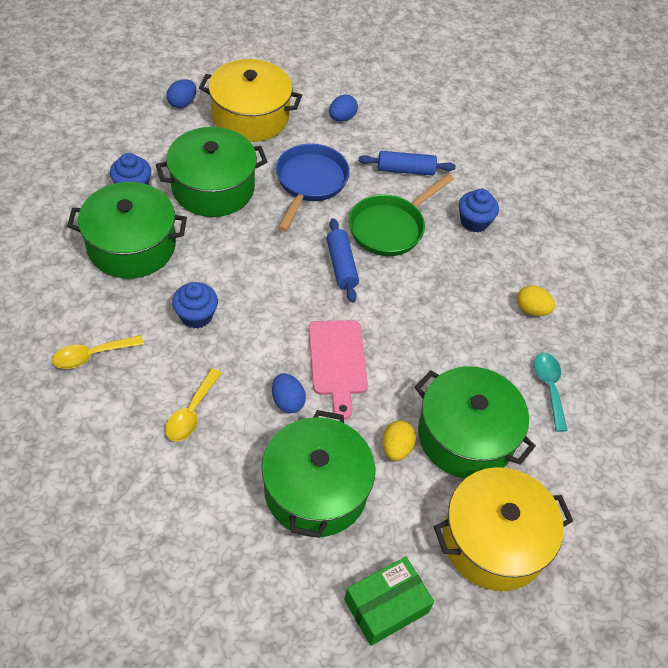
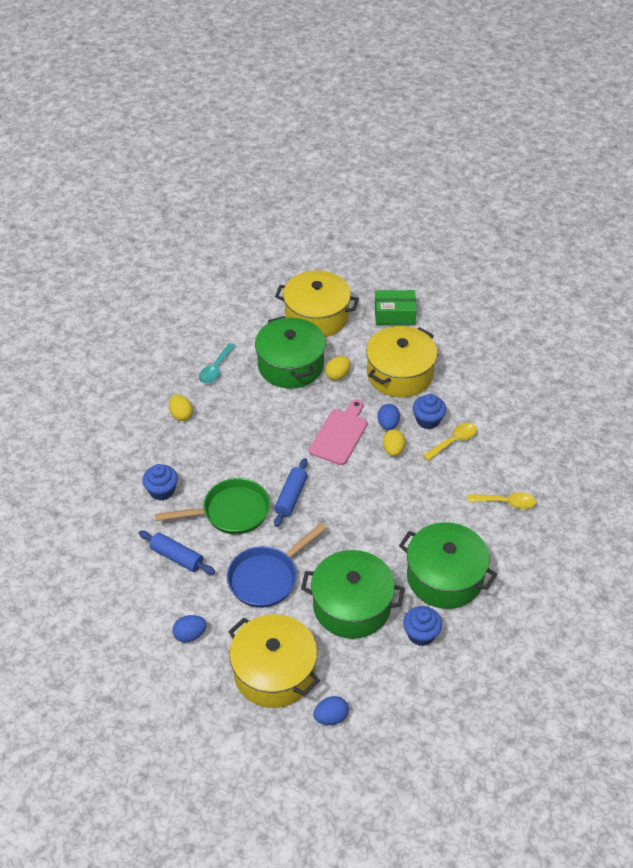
camera: 145 degrees left, 5 degrees down
(196, 316) = (420, 502): blue cupcake -> blue cupcake (428, 420)
(261, 368) = (393, 450): none -> yellow egg
(315, 490) = (399, 374): green pot -> yellow pot

